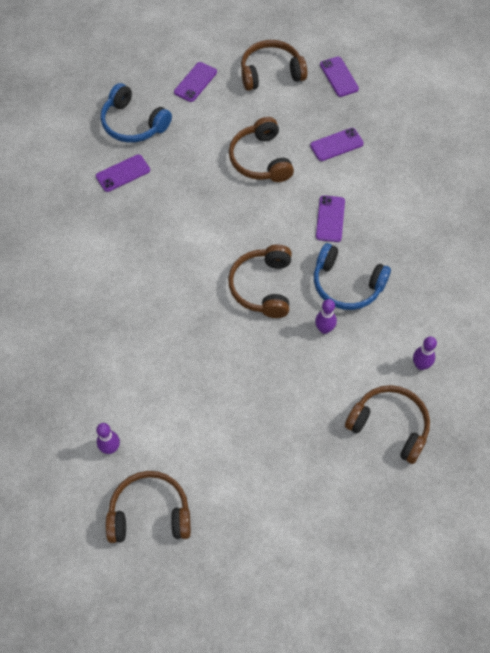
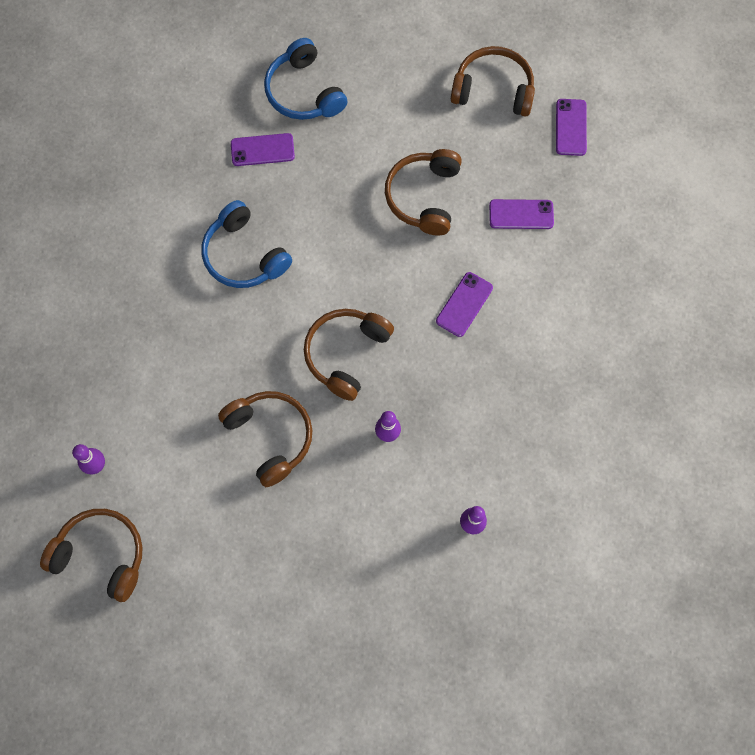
camera: 25 degrees right, 10 degrees up
(195, 82) = (399, 67): purple phone -> none
(346, 285) = (440, 392): blue headphones -> blue headphones (244, 255)
(389, 426) = (399, 578): brown headphones -> brown headphones (270, 437)

